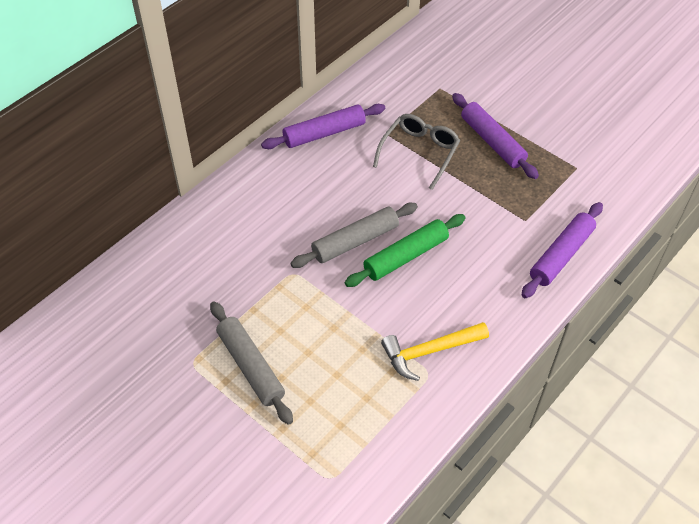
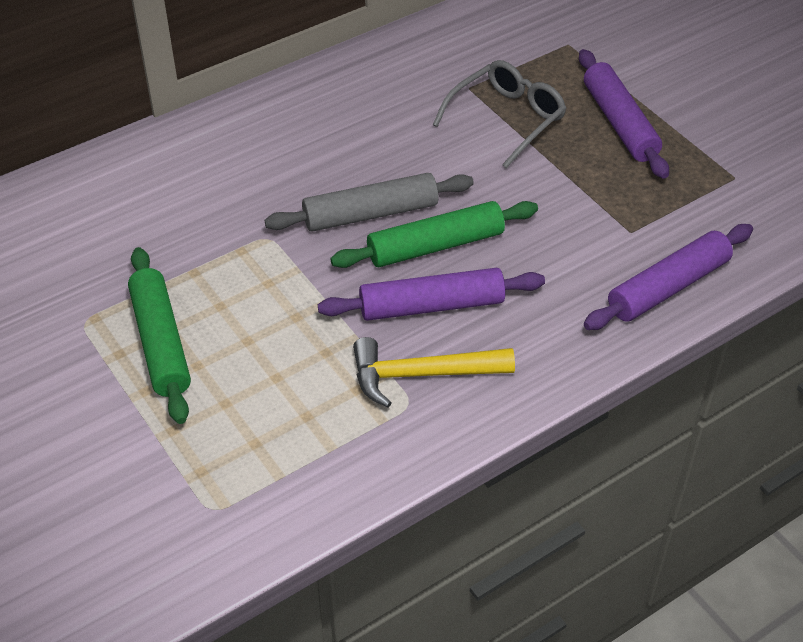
camera: 15 degrees right, 5 degrees down
(250, 366) = (161, 342): grey rolling pin -> green rolling pin
(324, 133) = (381, 73): purple rolling pin -> purple rolling pin (431, 306)

